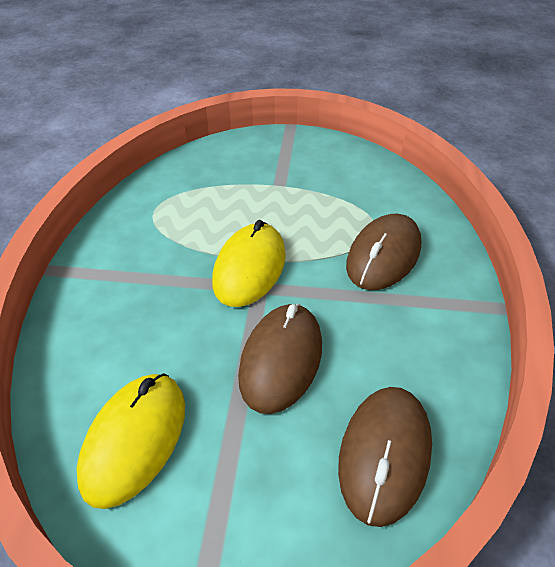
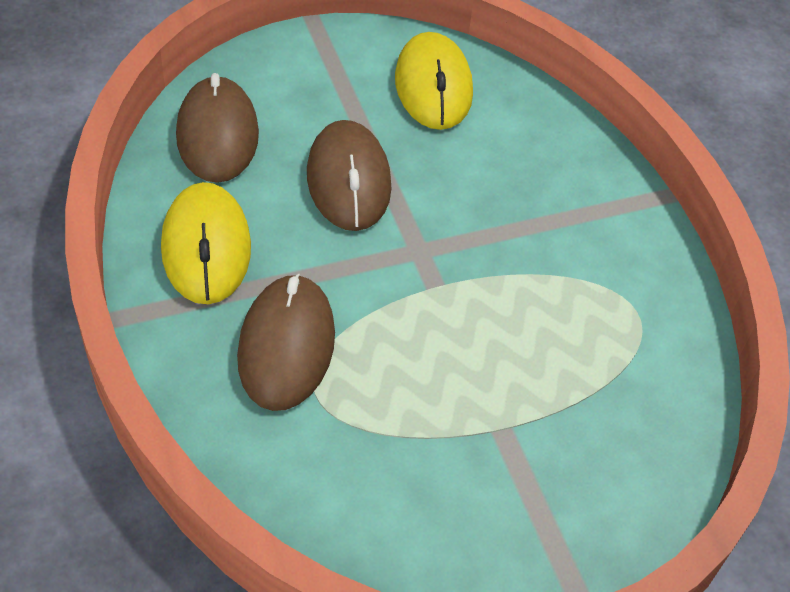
camera: 150 degrees right, 5 degrees up
(249, 268) = (448, 269): yellow mouse -> yellow mouse (206, 247)

